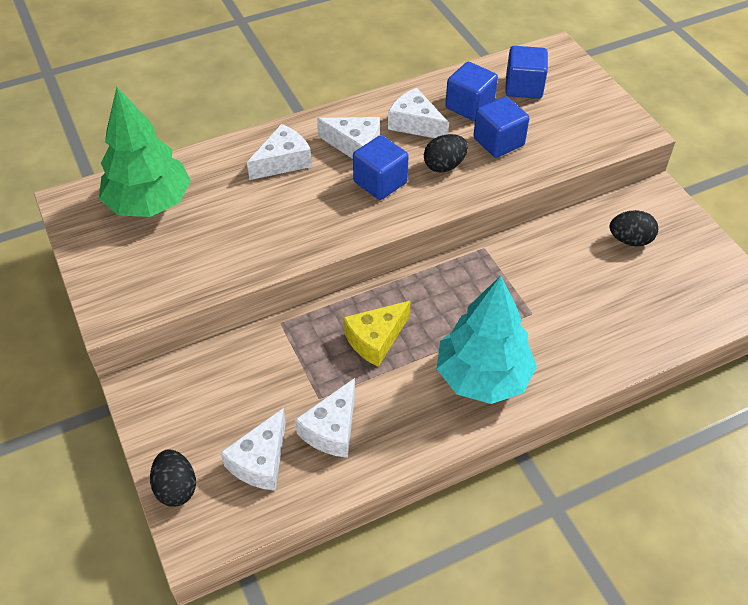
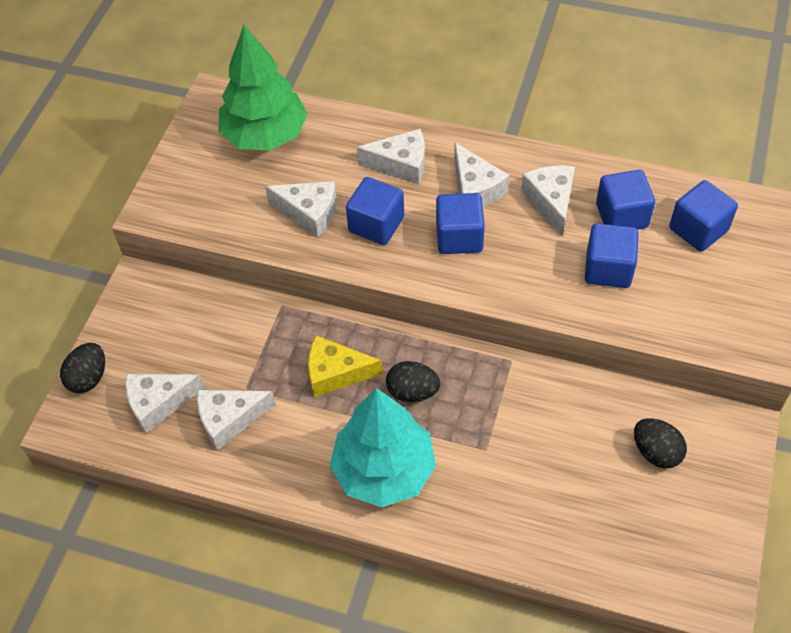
camera: 45 degrees right, 5 degrees up
(250, 234) = (309, 213): none -> white cheese
(311, 210) = (376, 224): none -> blue cube
(444, 166) = (531, 259): black egg -> black egg (412, 392)

